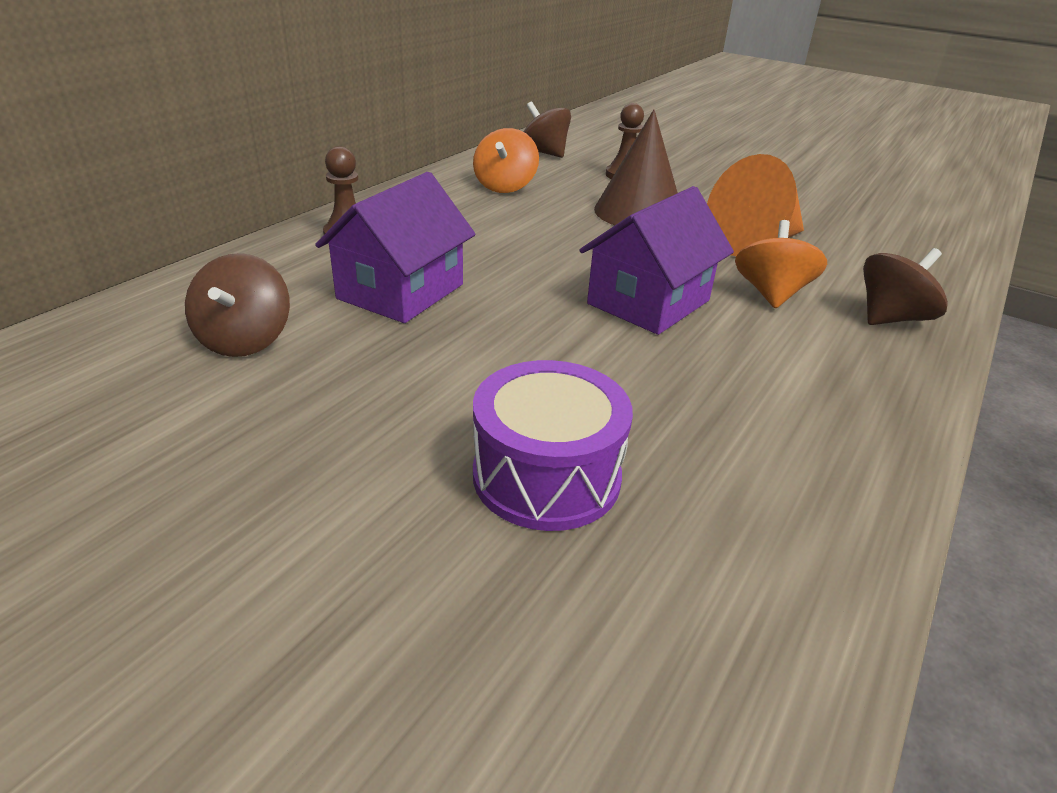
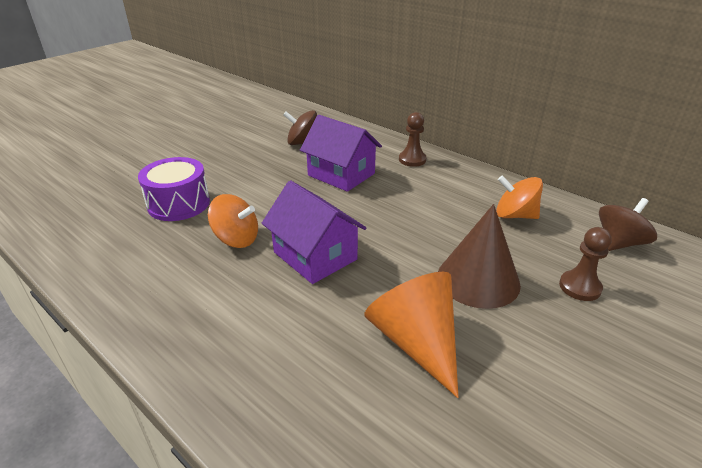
camera: 100 degrees right, 0 degrees up
(771, 294) = (316, 322): orange spinning top -> orange spinning top (236, 239)
(891, 318) = (261, 390): brown spinning top -> none

